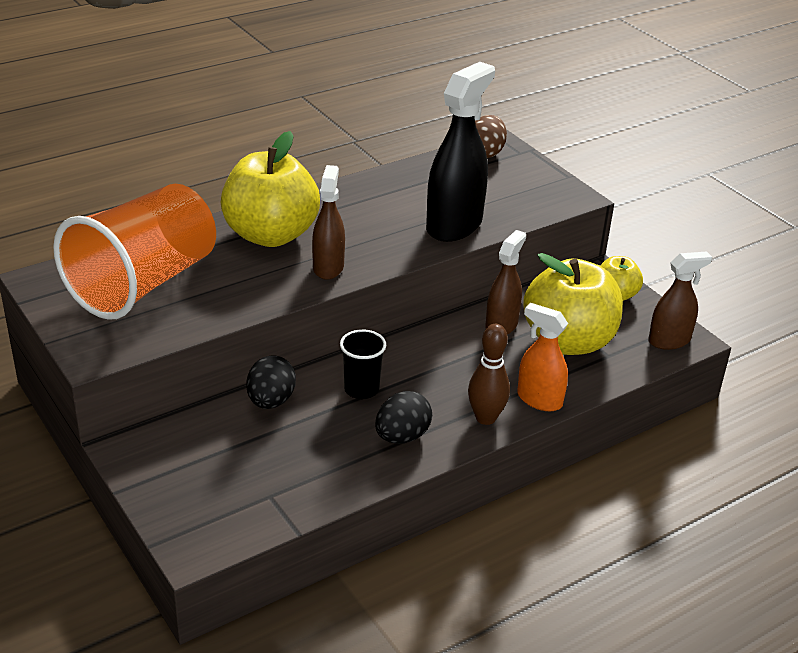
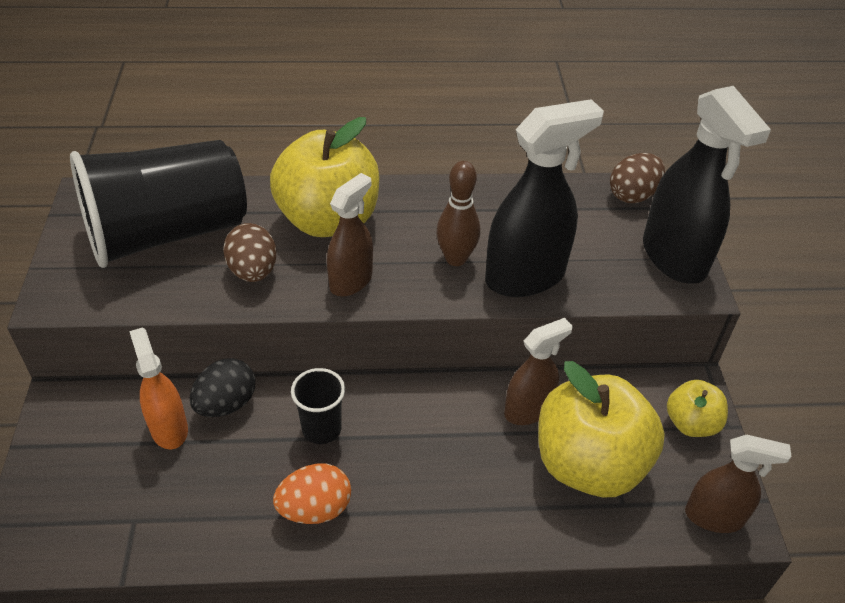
camera: 30 degrees right, 10 degrees up
(143, 283) = (167, 233): orange cup -> black cup
(244, 285) = (253, 271): none -> brown egg
(402, 436) = (315, 509): black egg -> orange egg
(485, 418) = (420, 526): brown bowling pin -> brown bowling pin (456, 259)
(539, 400) = (497, 530): orange spray bottle -> orange spray bottle (169, 428)
(546, 183) = (674, 258): none -> black spray bottle

